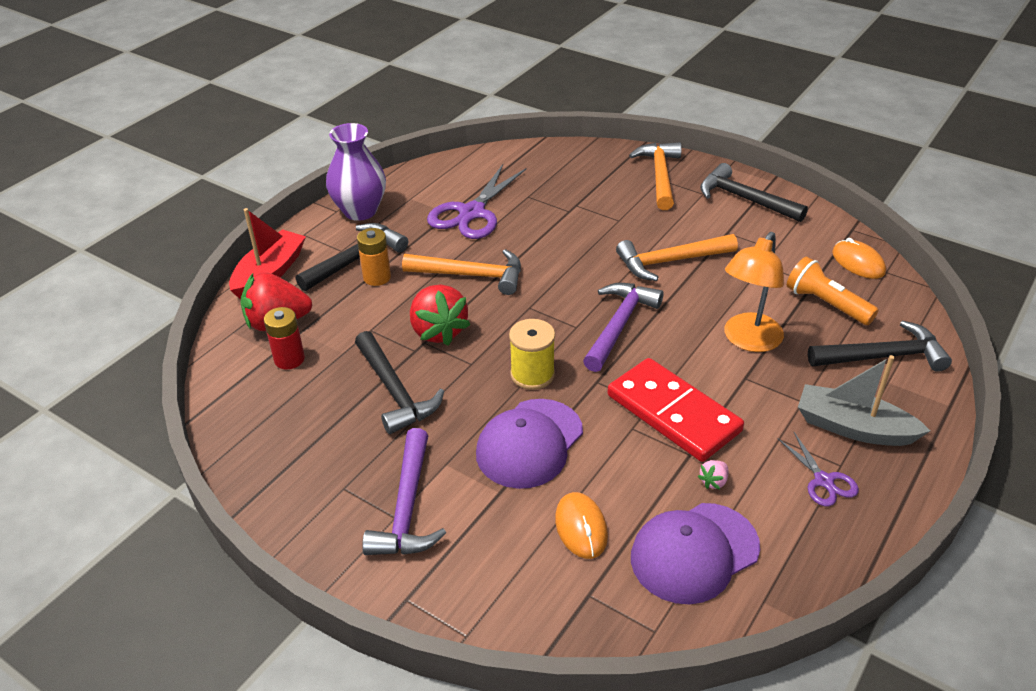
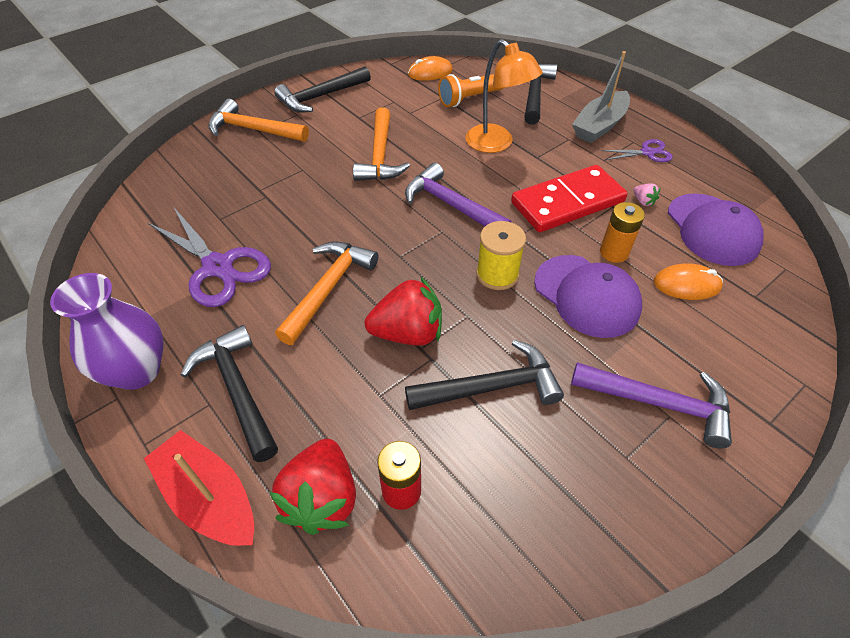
camera: 75 degrees left, 10 degrees up
(377, 277) = (286, 373): orange battery -> orange battery (614, 252)

